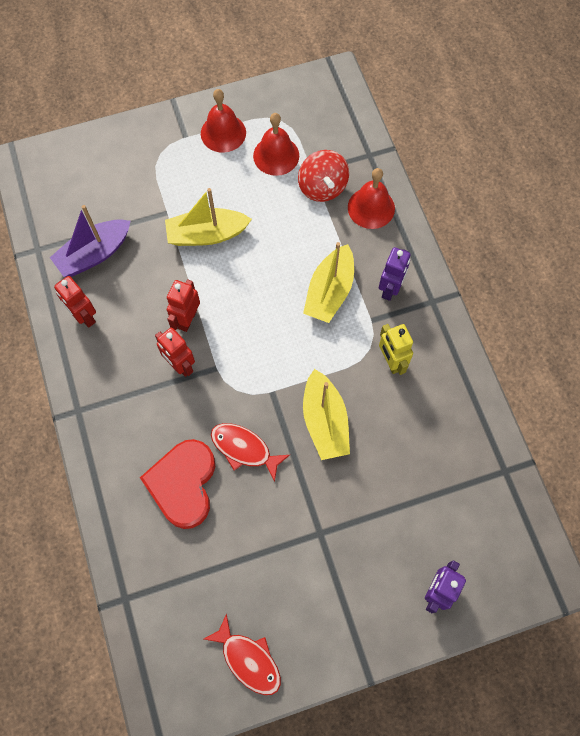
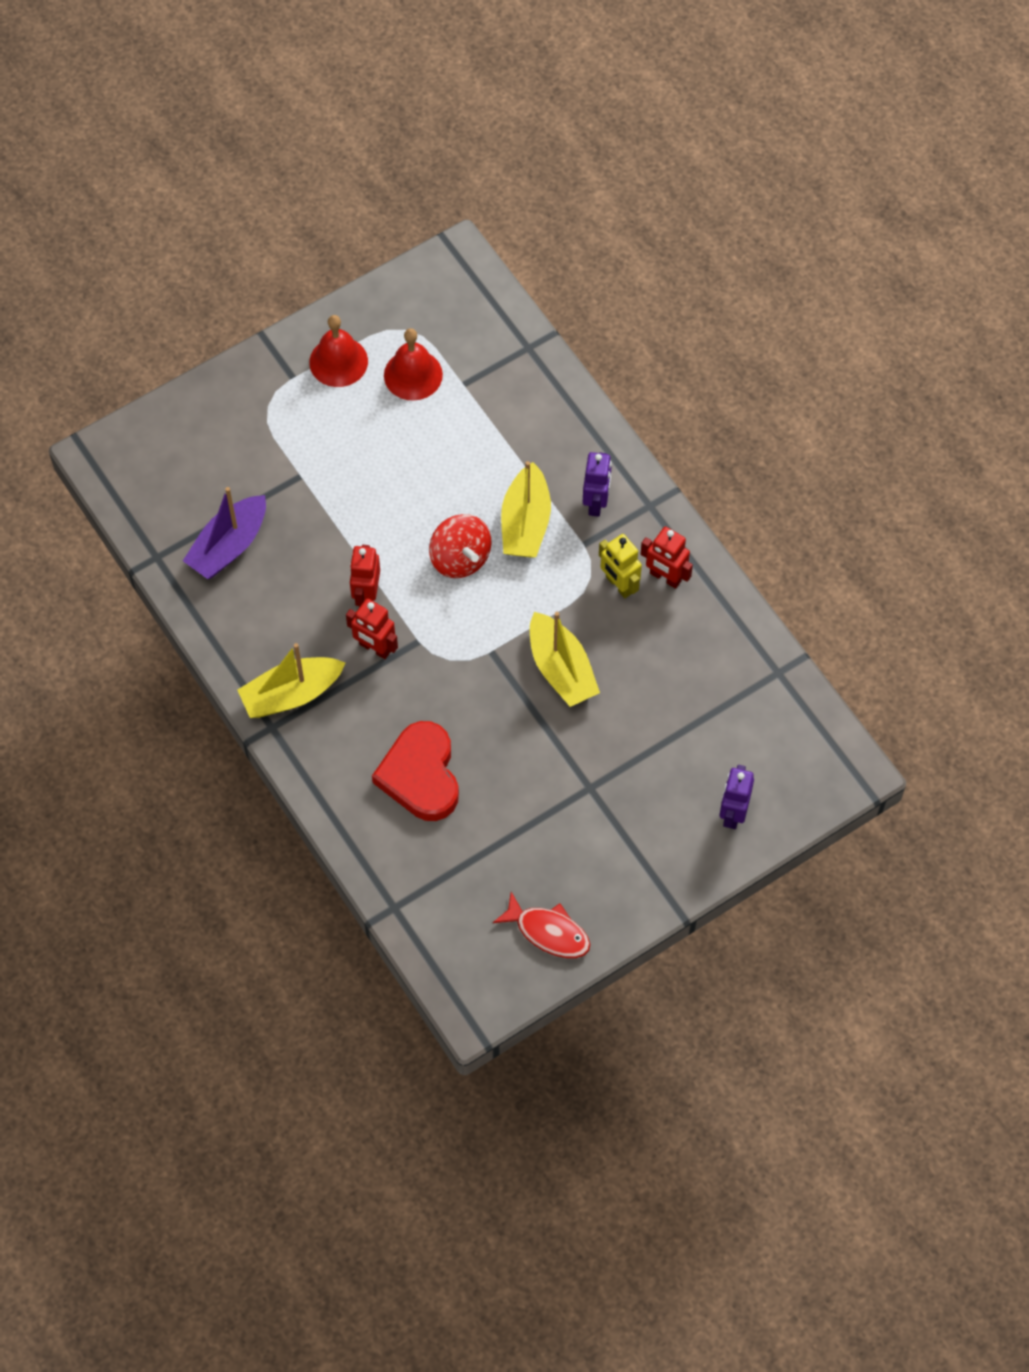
camera: 15 degrees left, 5 degrees down
(84, 316) = (242, 621): red robot -> red robot (665, 577)
(207, 234) = (358, 490): yellow boat -> yellow boat (291, 694)
(244, 449) = (478, 721): red fish -> none
(322, 187) = (481, 401): red spinning top -> red spinning top (460, 558)
(371, 208) = (547, 412): red bell -> none

